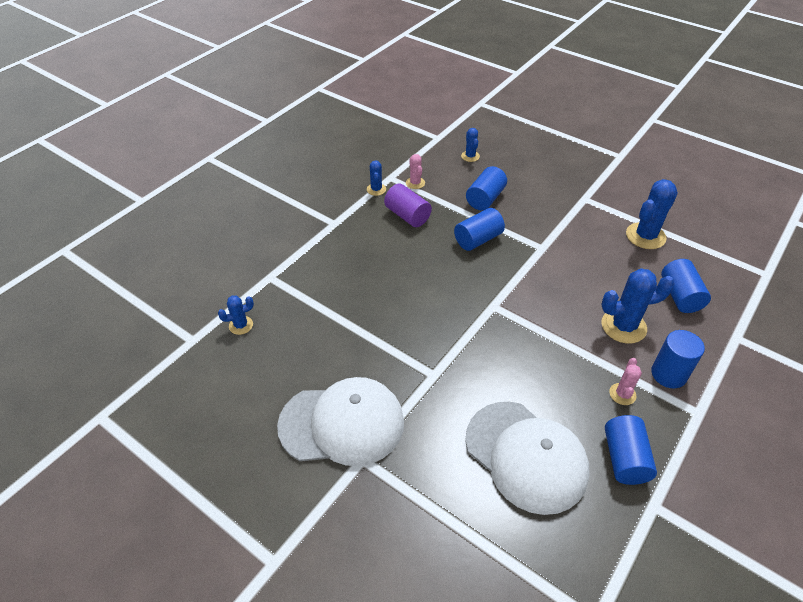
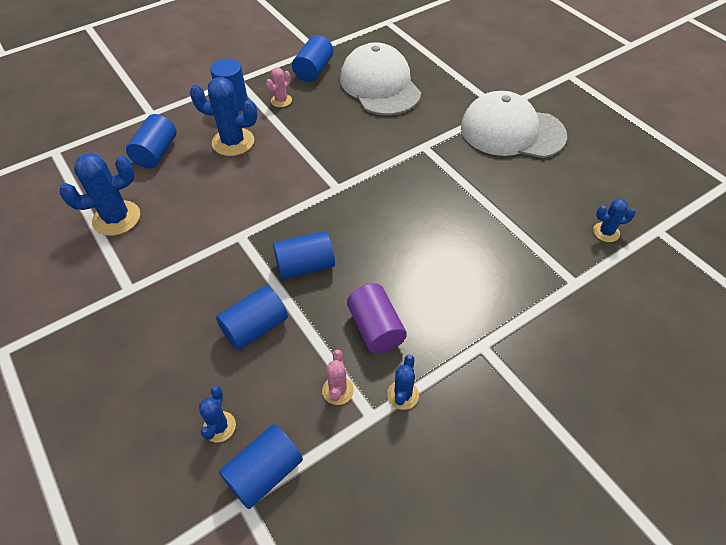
camera: 160 degrees left, 5 degrees up
(434, 147) = (264, 473): none -> blue cylinder

